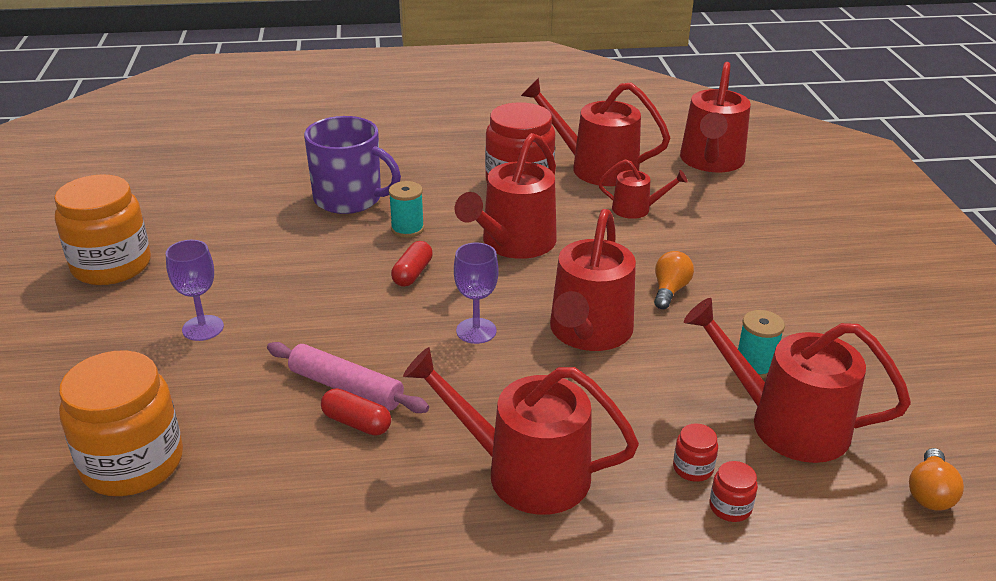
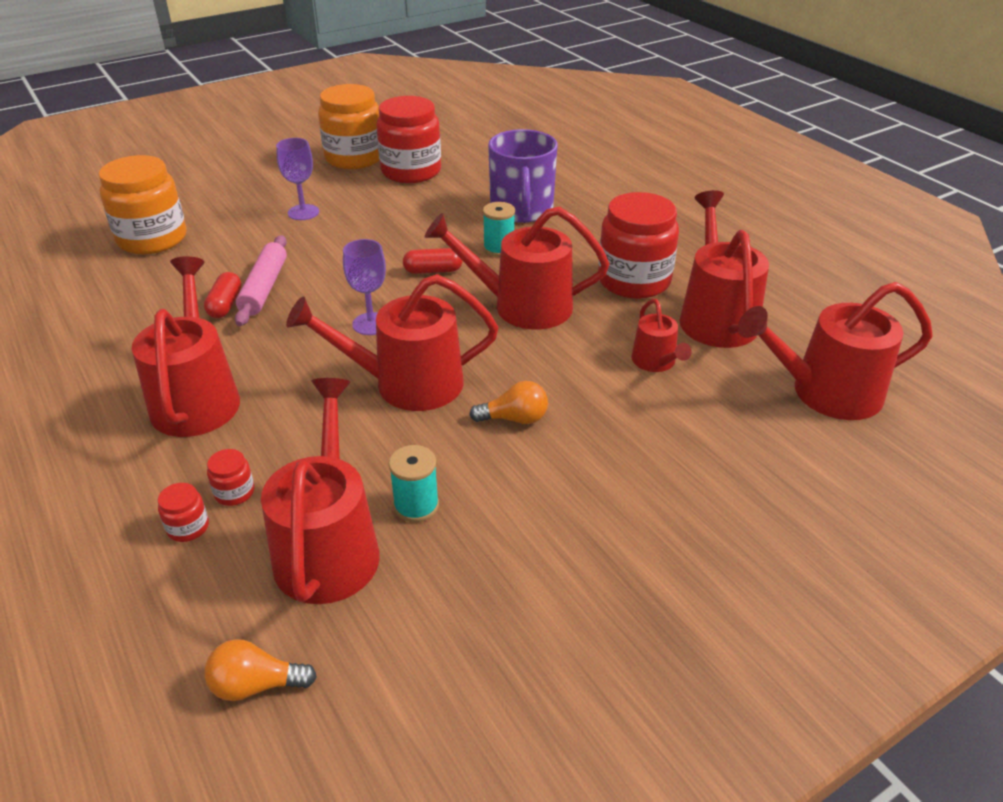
camera: 65 degrees right, 5 degrees up
(194, 237) = (411, 171): none -> red jar

